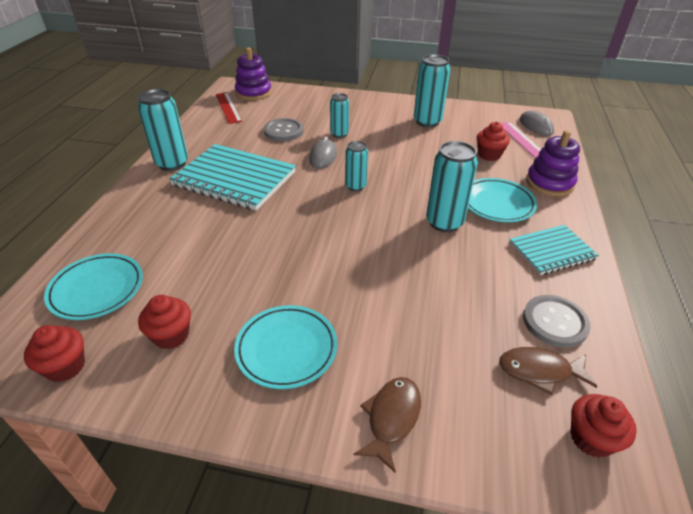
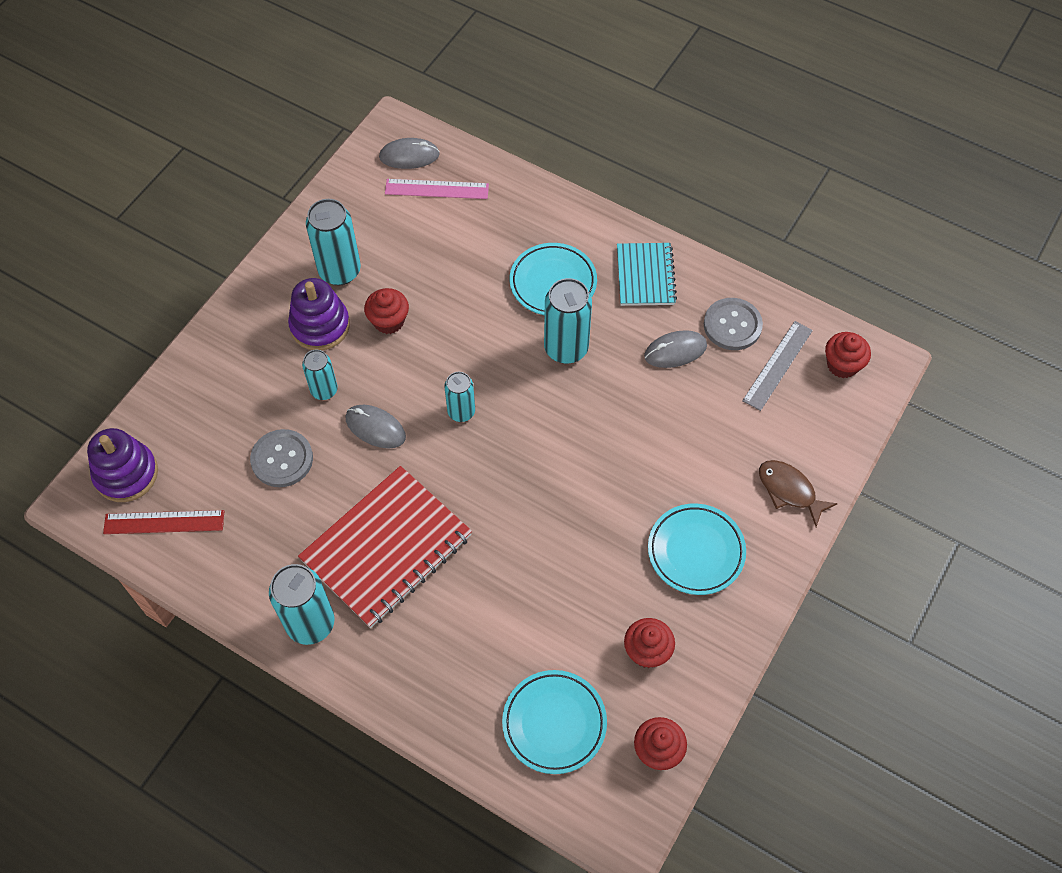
camera: 70 degrees left, 20 degrees up
(234, 179) = (386, 548): turquoise notebook -> red notebook
(489, 155) = (454, 241): red cupcake -> red cupcake (389, 321)
(493, 287) = (675, 351): none -> grey mouse
(539, 371) = (777, 365): brown fish -> grey ruler
(549, 183) = (536, 213): purple stacking toy -> purple stacking toy (320, 325)

